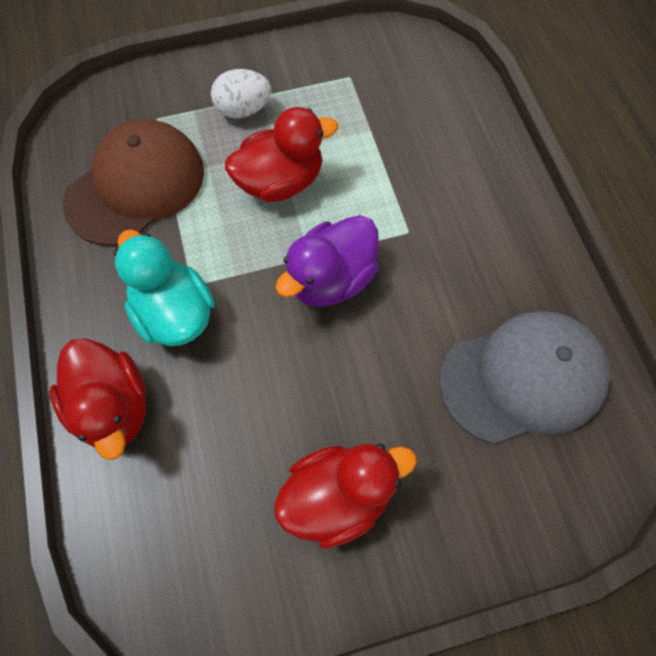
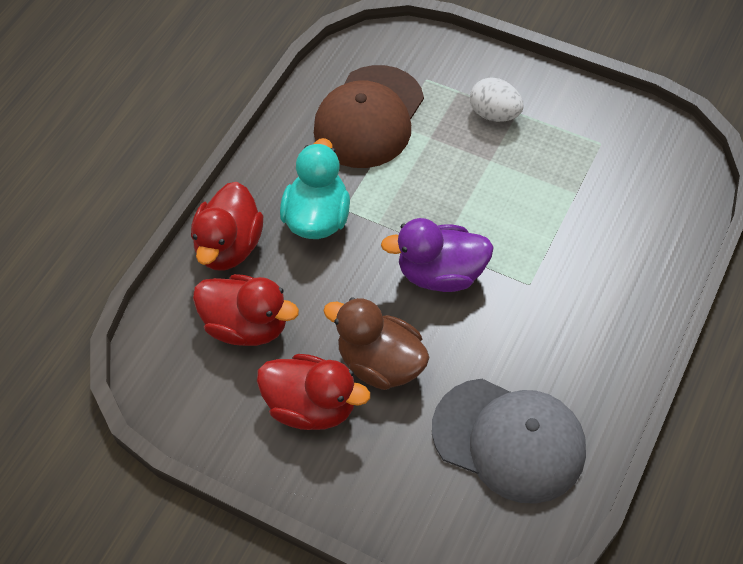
camera: 45 degrees right, 10 degrees down
(136, 186) = (369, 117): brown cap -> brown cap turned 120 degrees clockwise
(280, 181) = (471, 183): red duck -> red duck (247, 325)
(358, 401) = (380, 363): none -> brown duck

